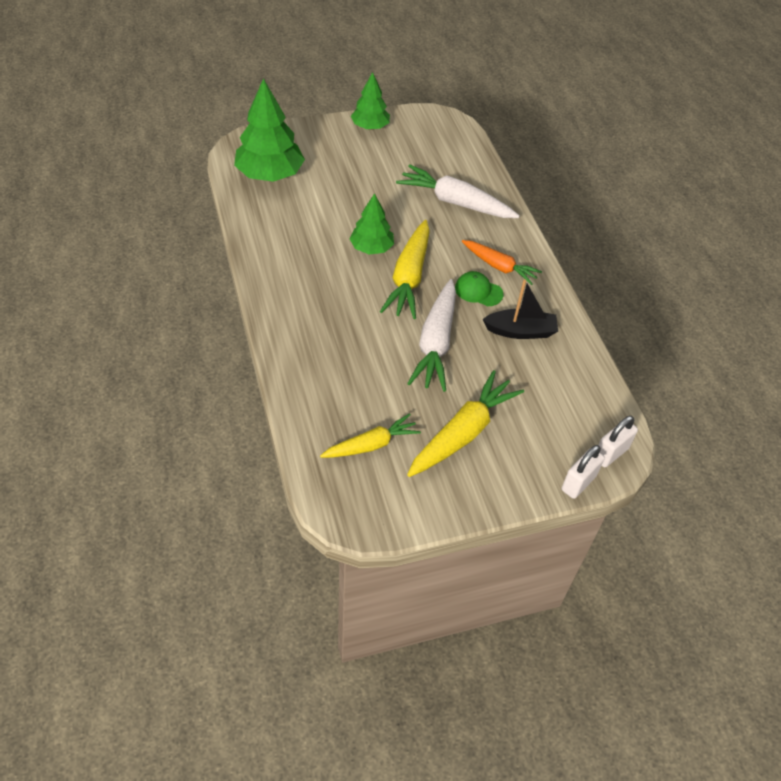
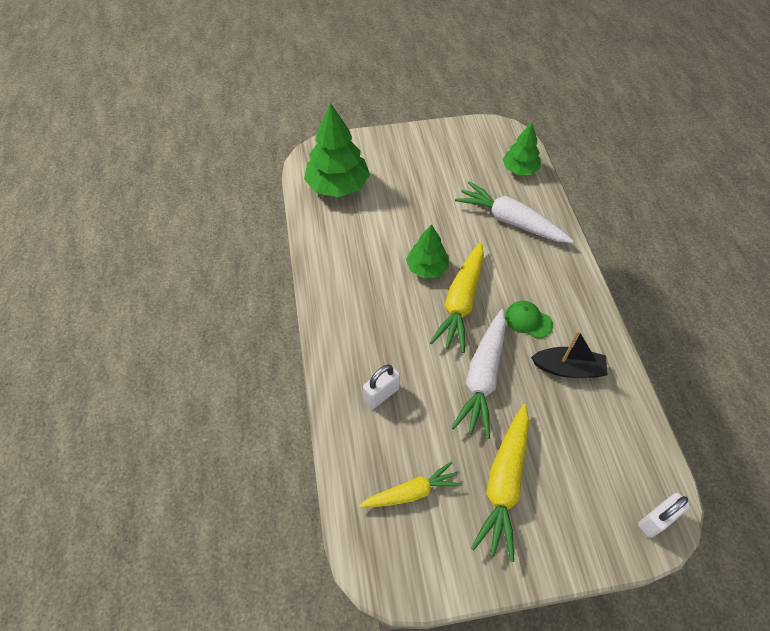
camera: 10 degrees right, 5 degrees up
(370, 127) = (434, 138): green tree -> green tree (519, 169)
(463, 432) = (504, 484): yellow carrot -> yellow carrot turned 150 degrees clockwise
(499, 267) = (550, 294): orange carrot -> none
(578, 483) = (621, 554): white padlock -> white padlock (381, 394)

